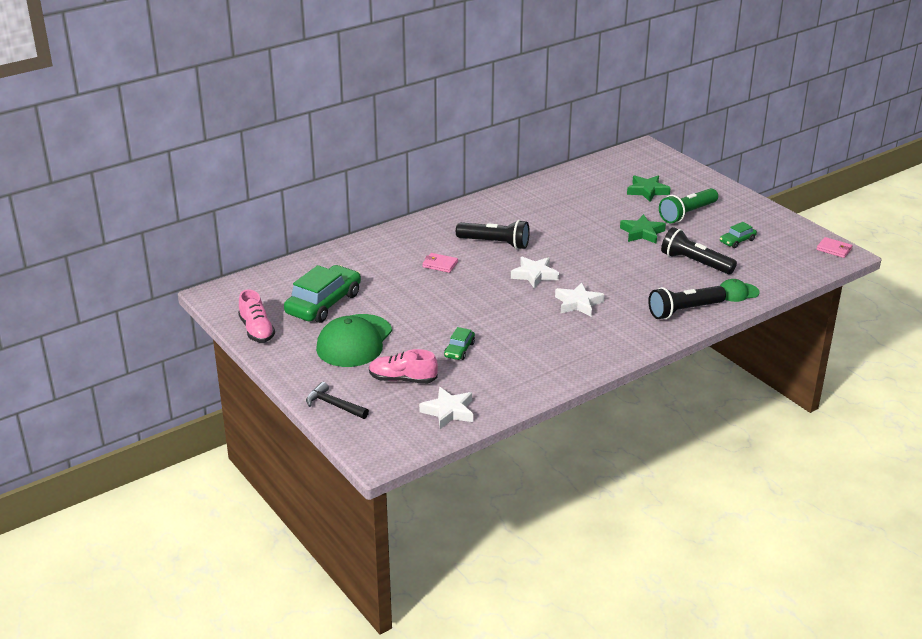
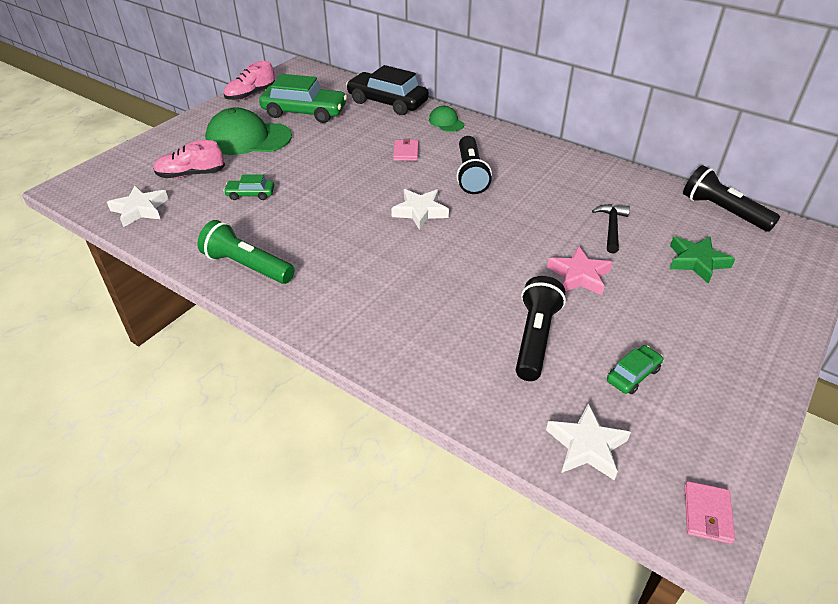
camera: 70 degrees right, 10 degrees up
(333, 405) = (145, 150): black hammer -> black hammer (611, 227)
(340, 257) = (387, 102): none -> black car
(402, 379) = (191, 174): pink shoe -> pink shoe turned 90 degrees counterclockwise
(578, 303) = (375, 253): white star -> white star (586, 446)
(642, 233) = (579, 276): green star -> pink star
(684, 311) = (400, 346): black flashlight -> black flashlight (722, 211)
(687, 214) = (668, 309): green flashlight -> green flashlight (247, 266)
(737, 241) = (633, 375): green car -> green car turned 105 degrees clockwise
(738, 292) = (479, 397): green cap -> green cap (446, 122)

